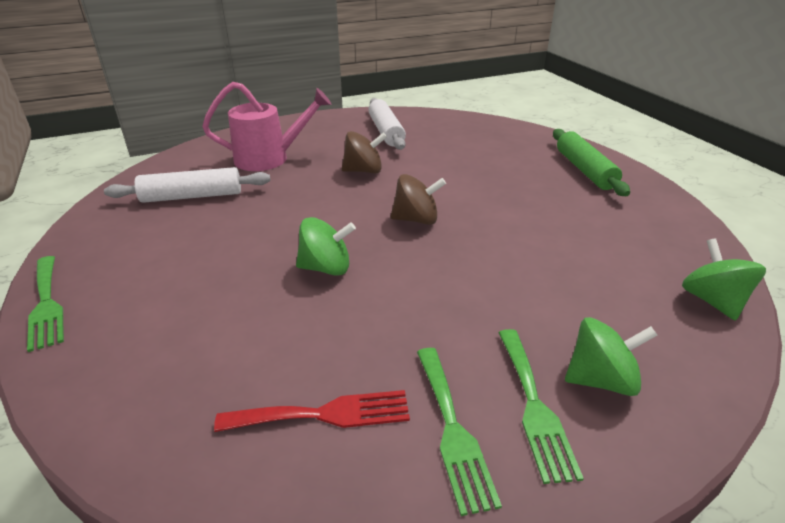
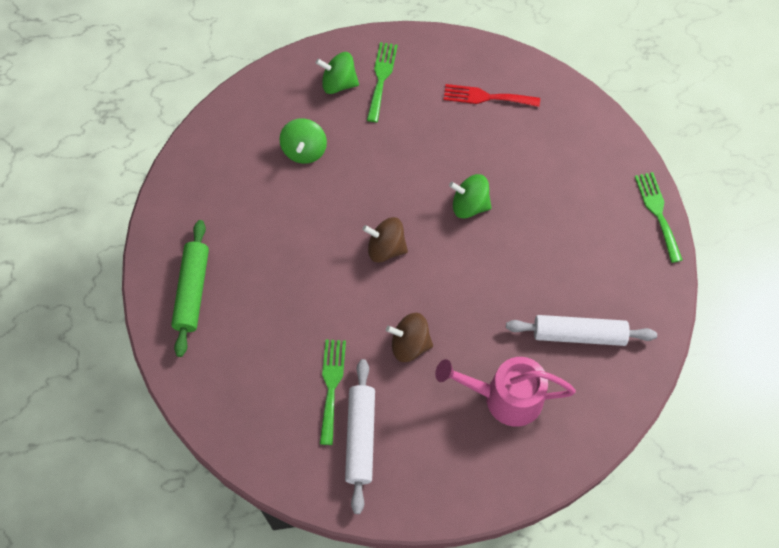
camera: 165 degrees left, 30 degrees up
(452, 430) = (426, 76): green fork -> green fork (331, 386)
(712, 301) = (230, 117): green spinning top -> green spinning top (304, 150)

